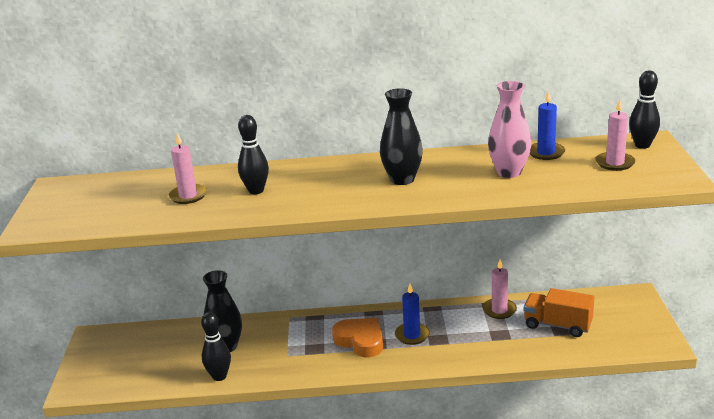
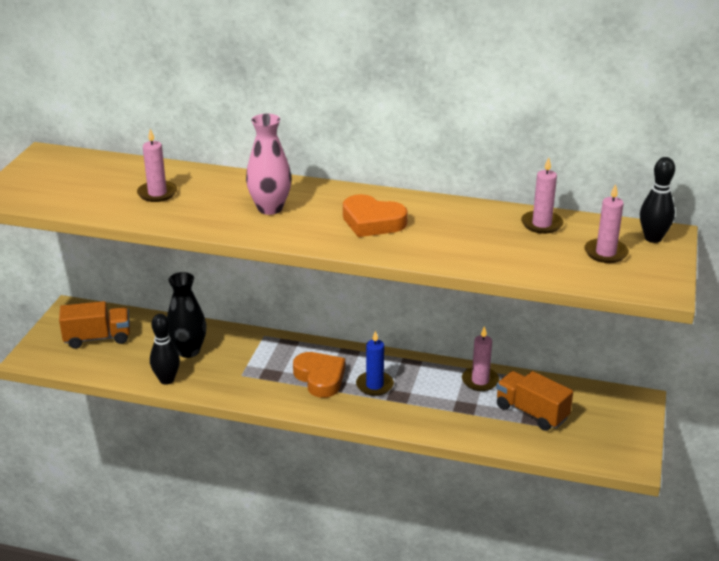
camera: 15 degrees right, 5 degrees up
(132, 356) = (97, 338): none -> orange truck
(256, 191) = (223, 202): black bowling pin -> none
(402, 179) = (372, 222): black vase -> orange heart
(509, 172) = (486, 238): pink vase -> pink vase (270, 208)
(546, 153) = (541, 224): blue candle -> pink candle

